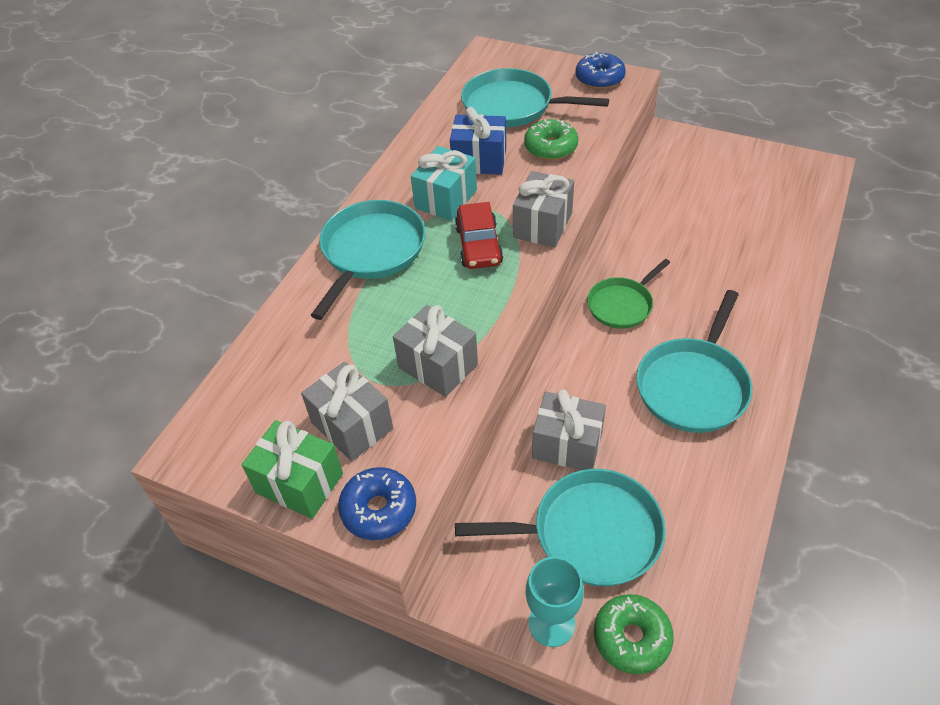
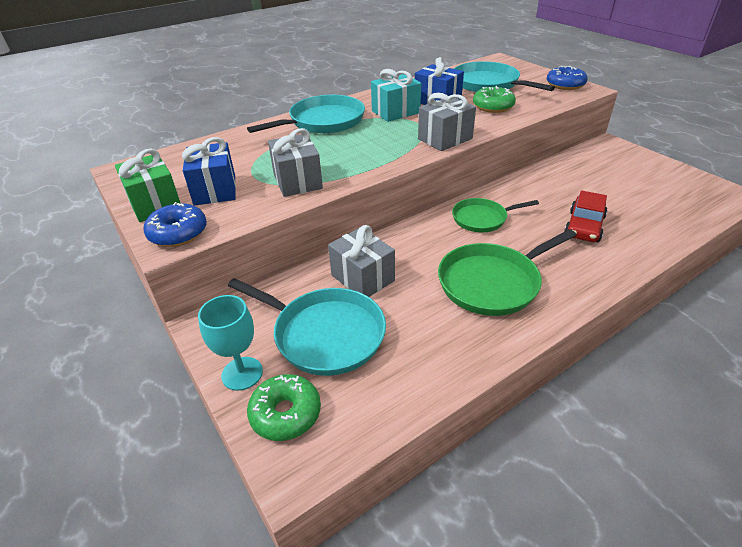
camera: 30 degrees right, 10 degrees down
(352, 425) = (215, 190): grey gift -> blue gift
(479, 245) = (391, 136): red car -> red car (584, 226)
(693, 386) = (492, 282): turquoise pan -> green pan

